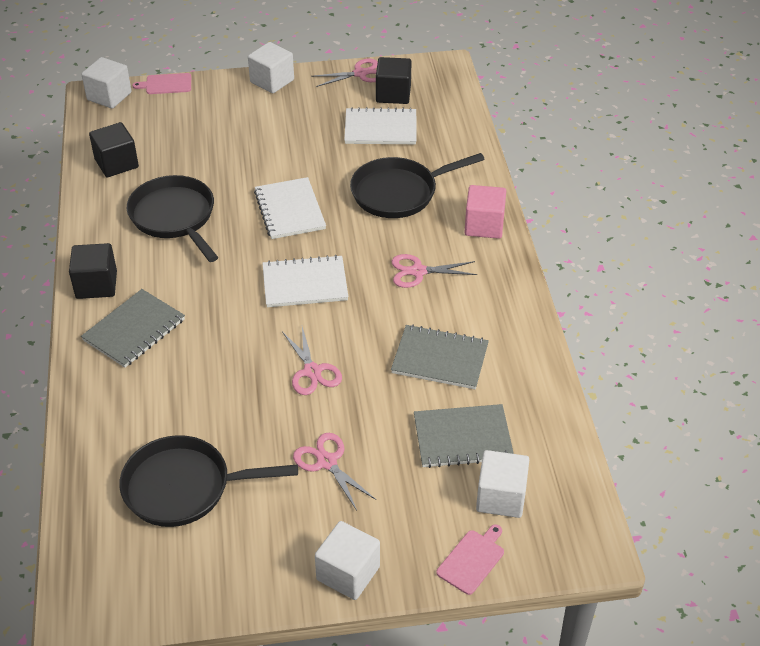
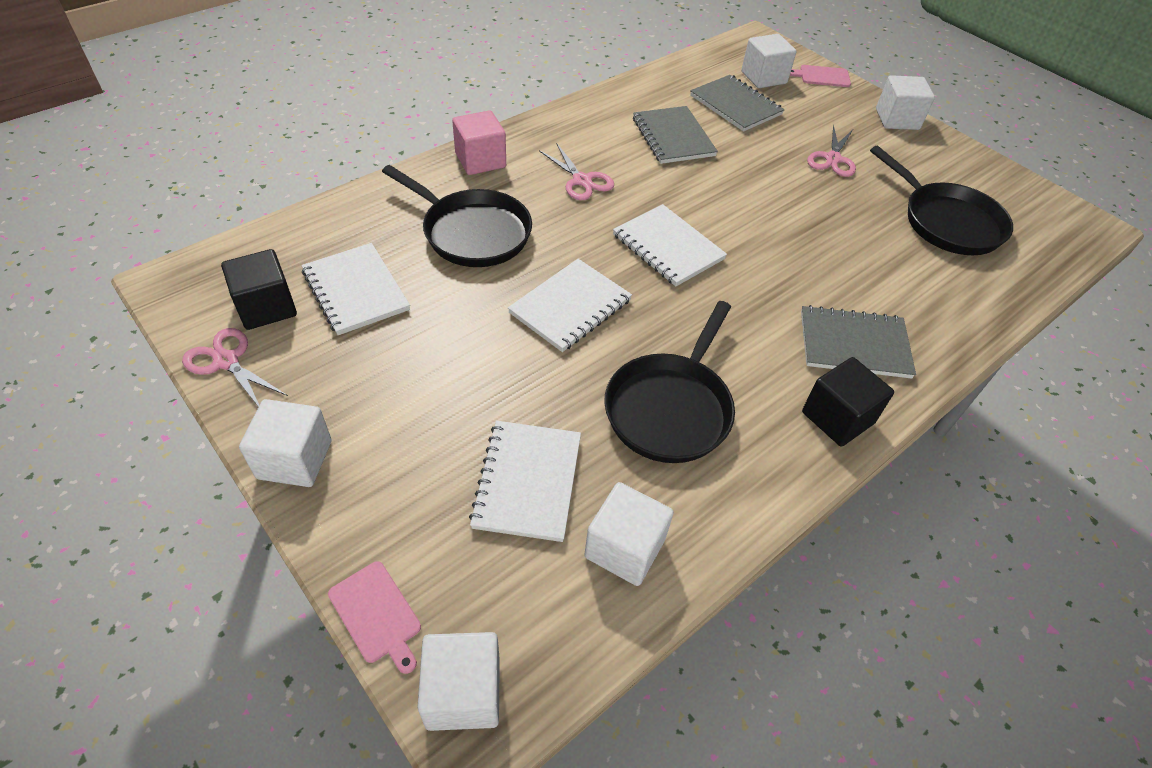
camera: 125 degrees left, 5 degrees up
(116, 163) = (624, 548): black cube -> white cube
(184, 147) = (527, 481): none -> white notebook
(312, 372) = (763, 199): pink scissors -> none

